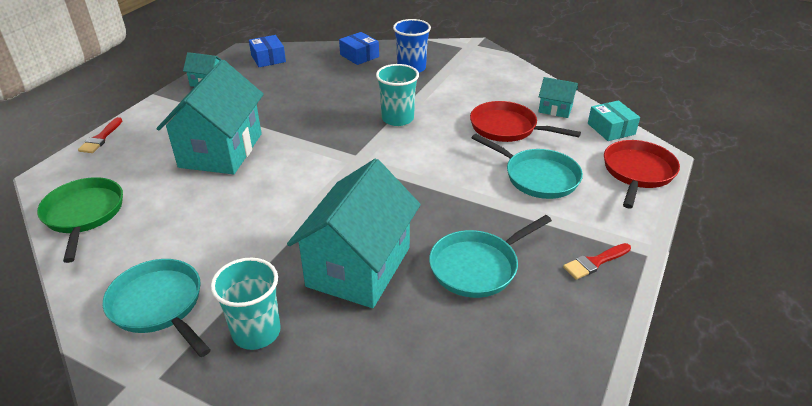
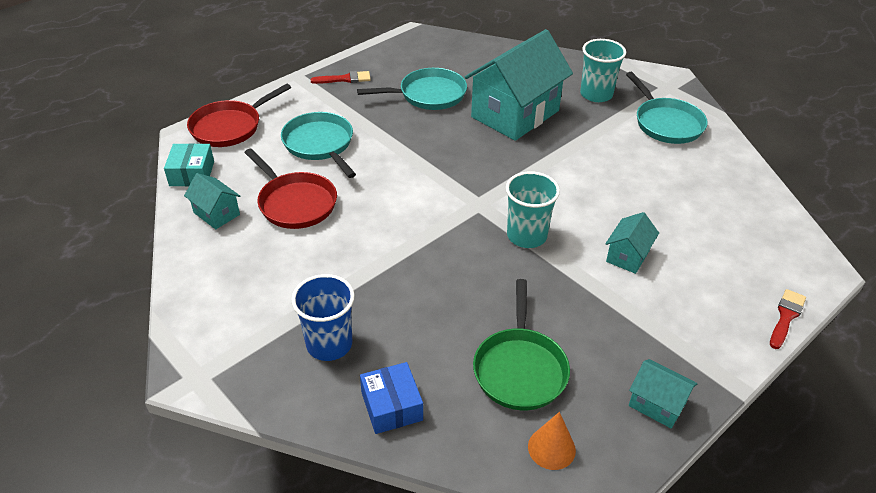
camera: 160 degrees left, 5 degrees up
(84, 214) = (758, 211): green pan -> green pan (520, 369)
(221, 150) = (627, 256): turquoise house -> turquoise house, size x0.45
(268, 58) = (551, 448): blue box -> orange cone
(397, 118) = (406, 249): turquoise cup -> turquoise cup (526, 236)

